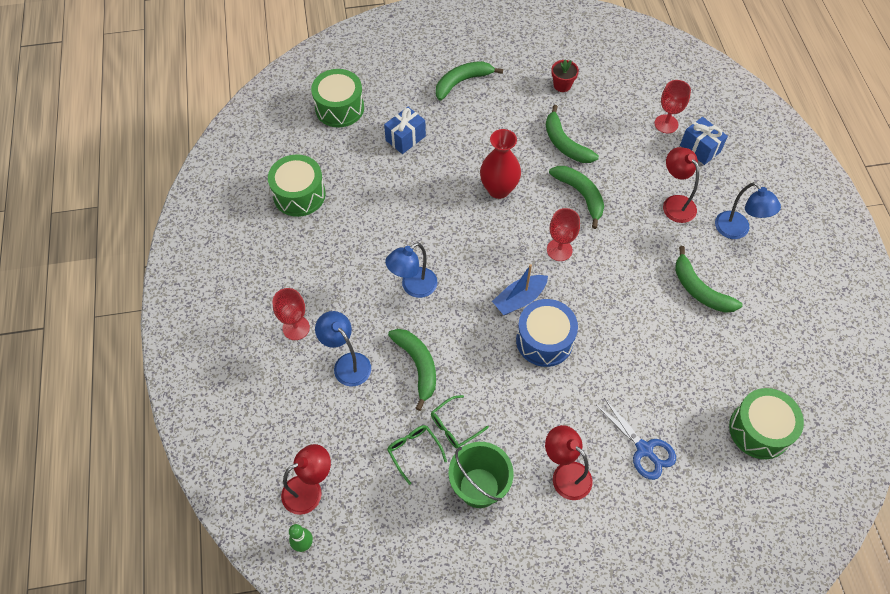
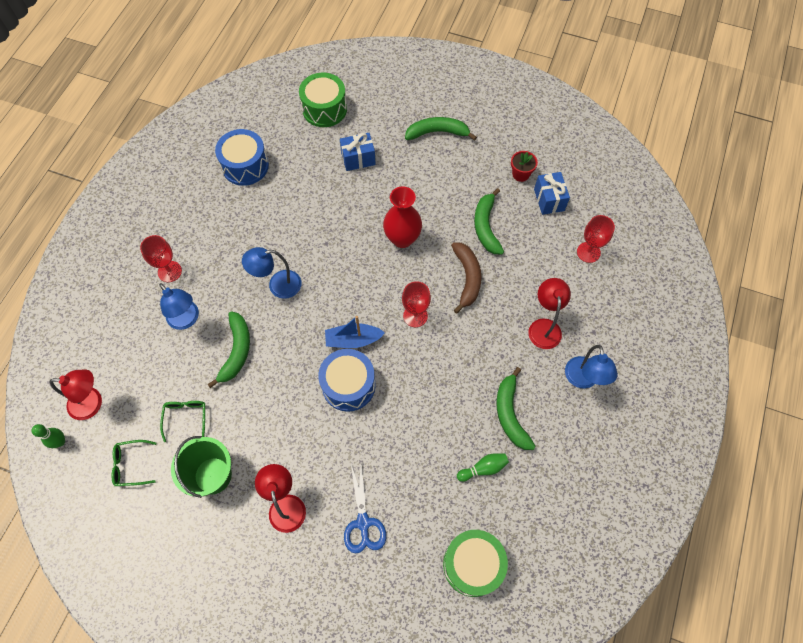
camera: 30 degrees right, 5 degrees up
(299, 195) = (245, 166): green drum -> blue drum
(347, 363) = (186, 320): blue lamp -> blue lamp turned 150 degrees clockwise
(454, 426) = (229, 415): green glasses -> green glasses (131, 465)
(580, 195) = (467, 278): green banana -> brown banana
(700, 148) = (603, 289): blue gift -> blue gift (549, 200)
(710, 347) = (483, 468): none -> green bowling pin

